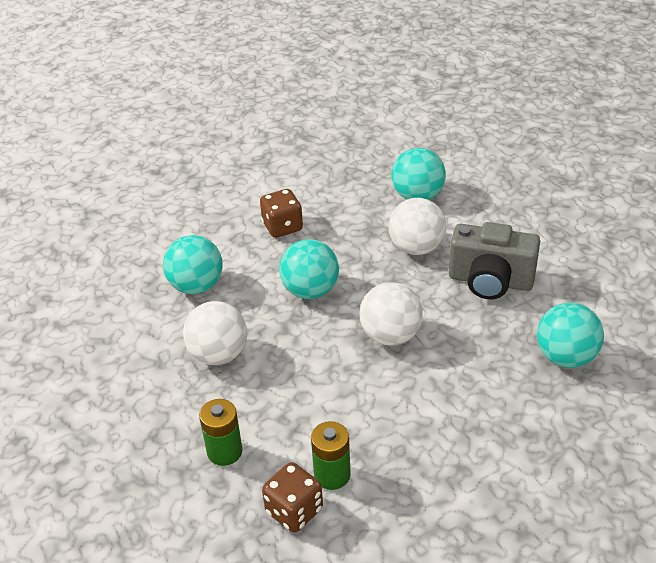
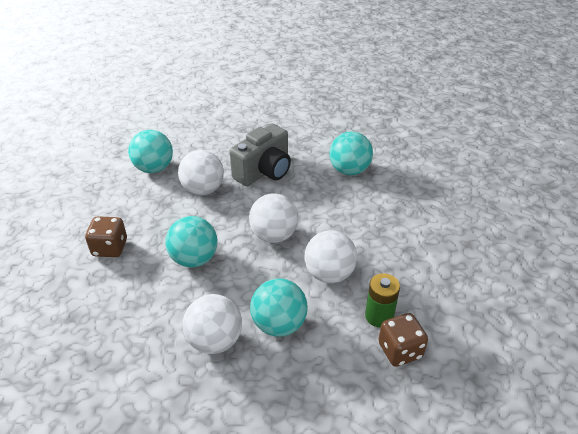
camera: 65 degrees left, 0 degrees up
(196, 286) = (123, 327): turquoise ball -> turquoise ball (279, 324)
(224, 451) = (320, 374): green battery -> none
(366, 406) = (329, 274): none -> white ball

